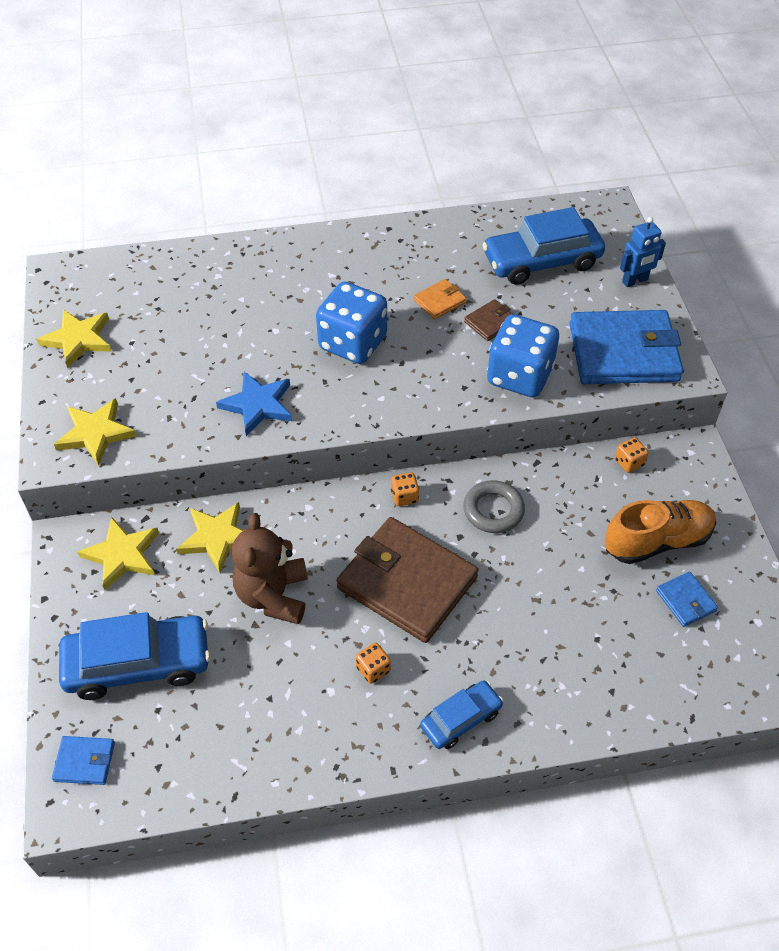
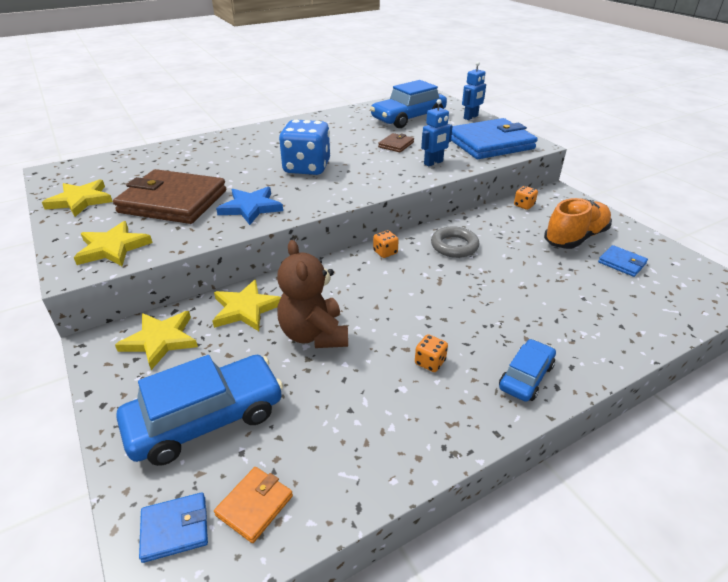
camera: 20 degrees left, 15 degrees down
(407, 583) = (420, 300): brown wallet -> brown wallet (173, 202)
(440, 301) = (355, 142): orange wallet -> orange wallet (254, 505)
(519, 376) = (433, 163): blue dice -> blue robot

